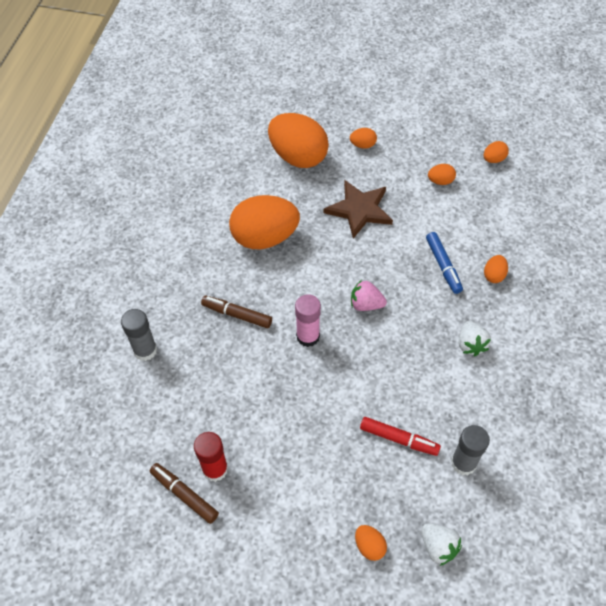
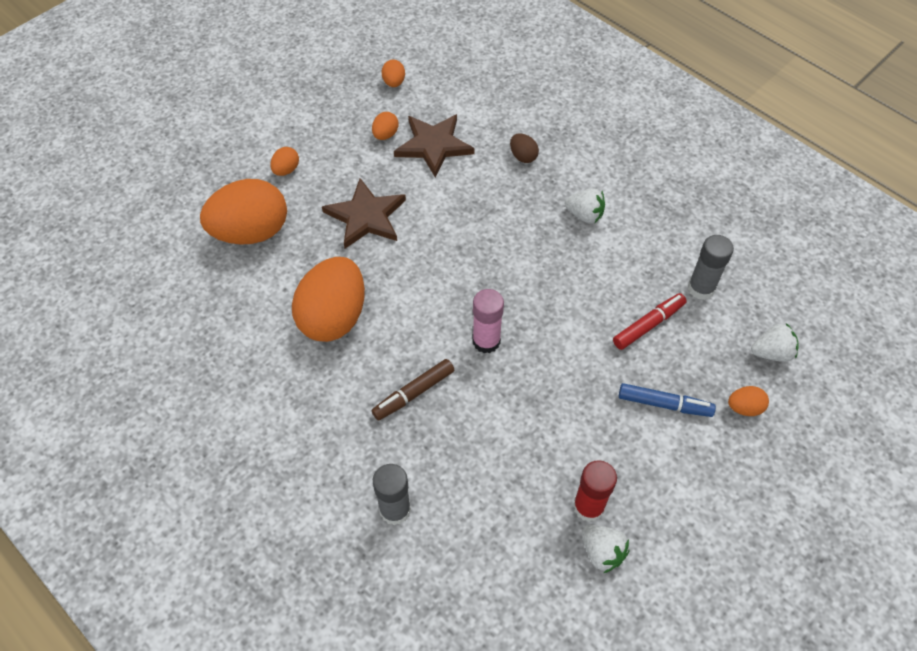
camera: 60 degrees left, 0 degrees up
(184, 495) = (602, 552): brown marker -> white strawberry
(366, 304) = (483, 272): pink strawberry -> none
(443, 266) = (484, 187): blue marker -> blue marker (664, 404)
(455, 214) = (433, 146): none -> brown star
(494, 275) = (523, 156): orange egg -> brown egg

